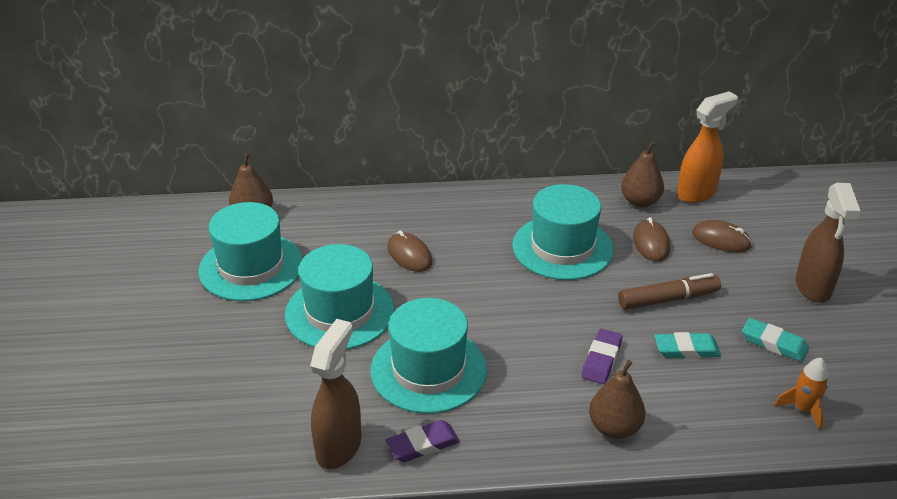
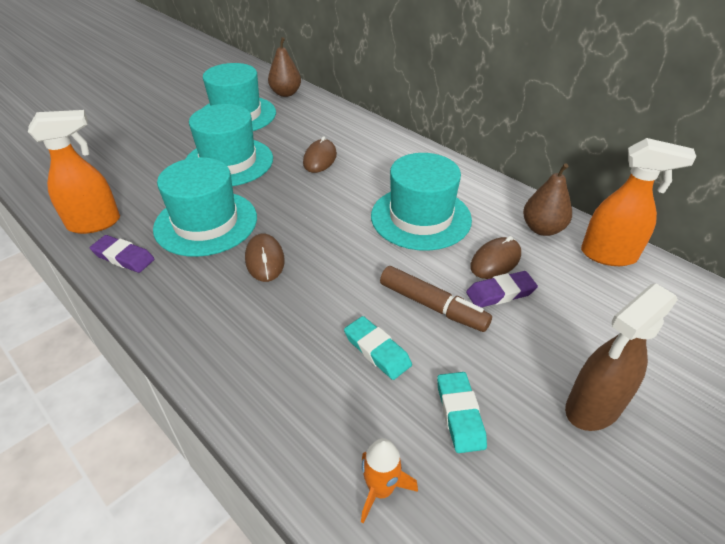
camera: 50 degrees right, 5 degrees up
(339, 446) = (95, 223): brown spray bottle -> orange spray bottle
(601, 359) = (305, 302): purple eraser -> purple eraser (500, 293)
(614, 428) = (225, 350): brown pear -> none
(721, 240) = (566, 302): brown mouse -> brown mouse (265, 260)

